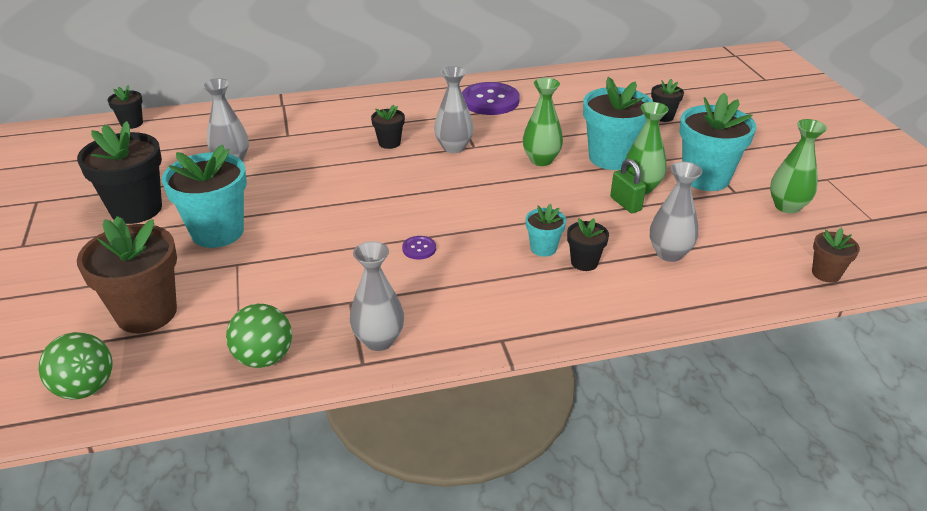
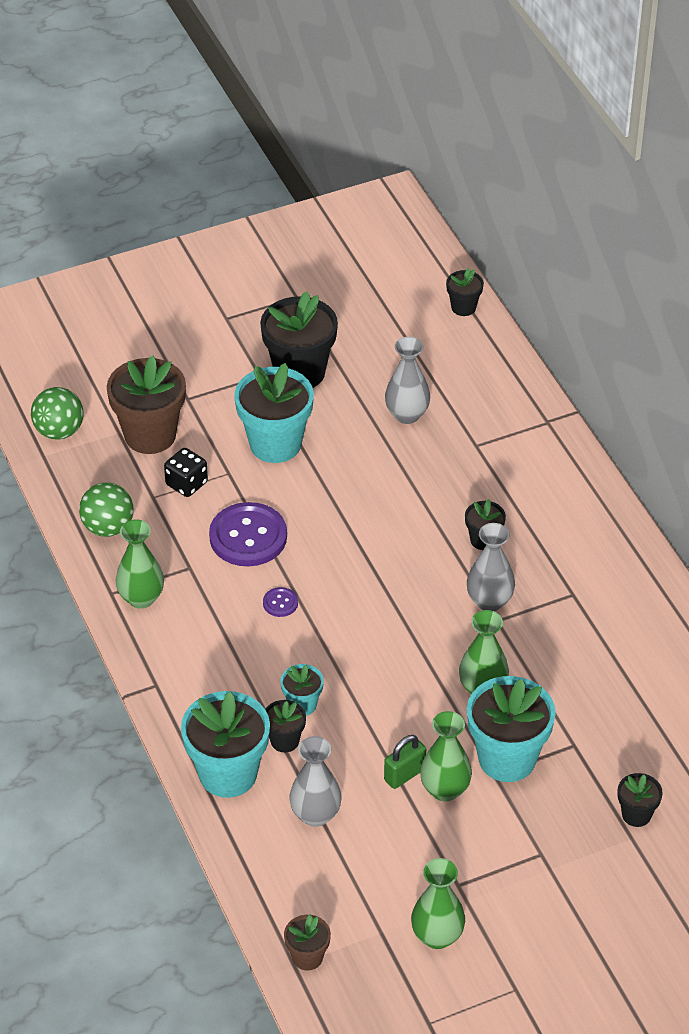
camera: 80 degrees right, 10 degrees up
(234, 293) = (186, 484): none -> black dice
(379, 340) = (141, 598): grey vase -> green vase
(490, 101) = (623, 622): purple button -> purple button (248, 537)
(705, 178) = (483, 856): turquoise flower pot -> turquoise flower pot (228, 774)

